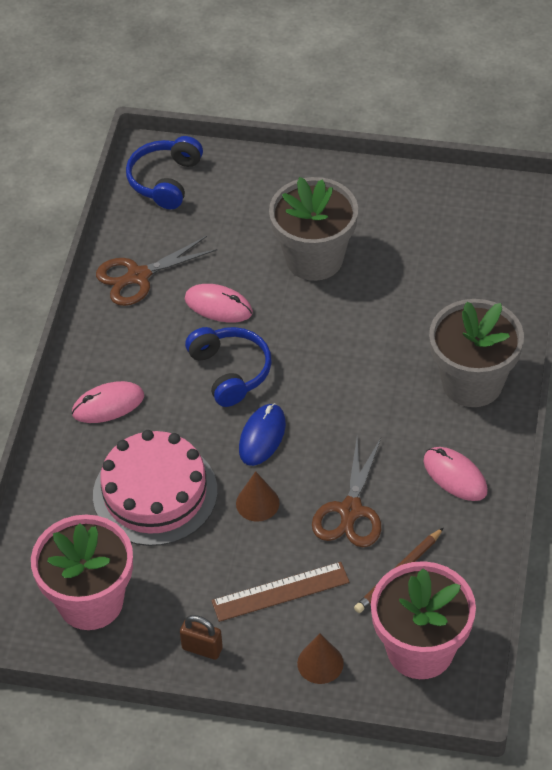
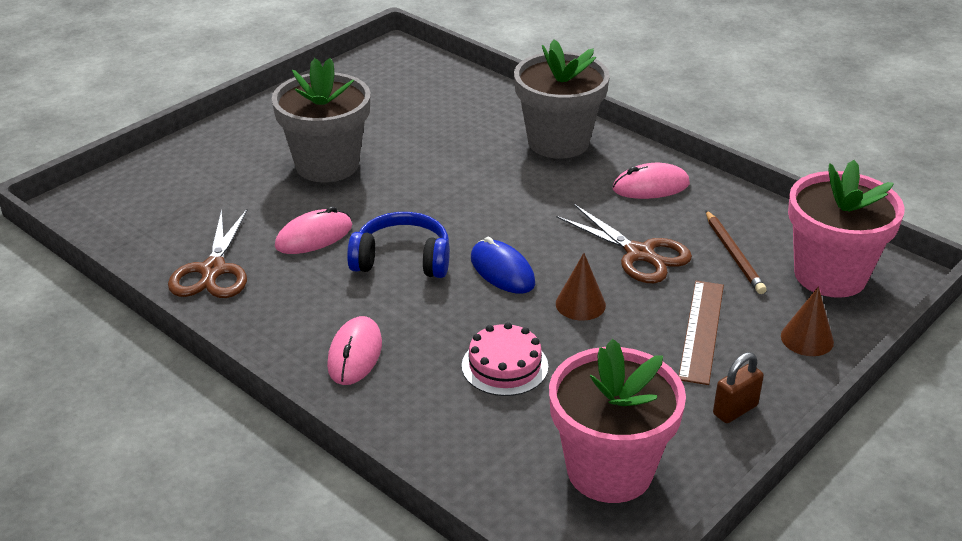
camera: 60 degrees left, 15 degrees down
(155, 493) = (505, 366): pink cake -> pink cake, size x0.56
(165, 180) = (117, 208): blue headphones -> none

